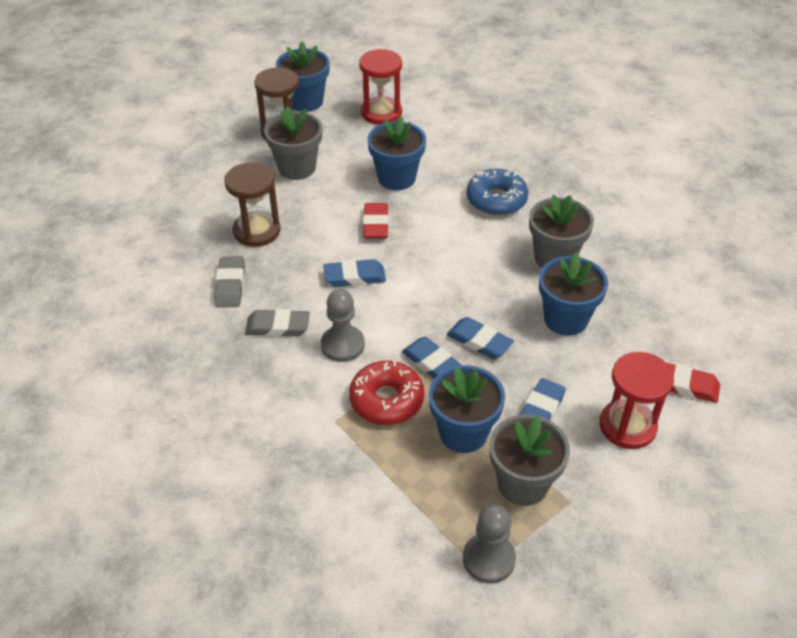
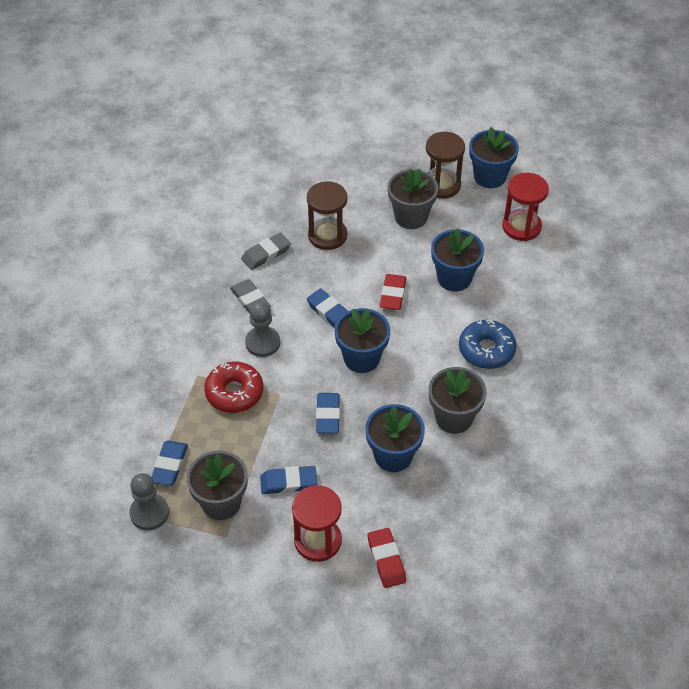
camera: 55 degrees right, 5 degrees up
(376, 224) = (393, 294): red eraser -> red eraser turned 45 degrees counterclockwise
(432, 363) = (286, 400): blue eraser -> blue eraser (169, 465)
(463, 433) = (239, 448): blue flower pot -> blue flower pot (361, 358)

